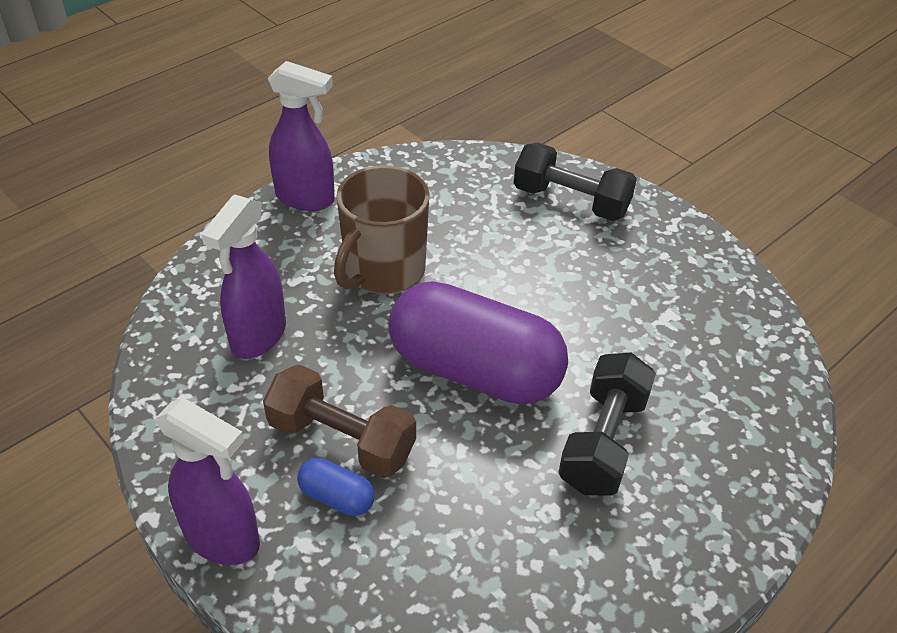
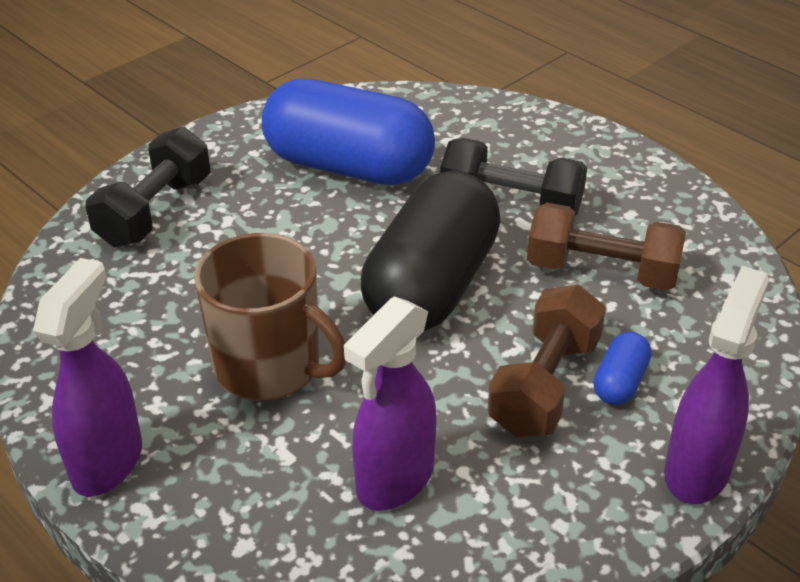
camera: 90 degrees left, 5 degrees down
(258, 337) = (394, 481): purple spray bottle -> purple spray bottle turned 105 degrees clockwise
(474, 370) = (431, 286): purple capsule -> black capsule
(494, 507) = (601, 272): none -> brown dumbbell
(650, 318) = (348, 167): none -> blue capsule

